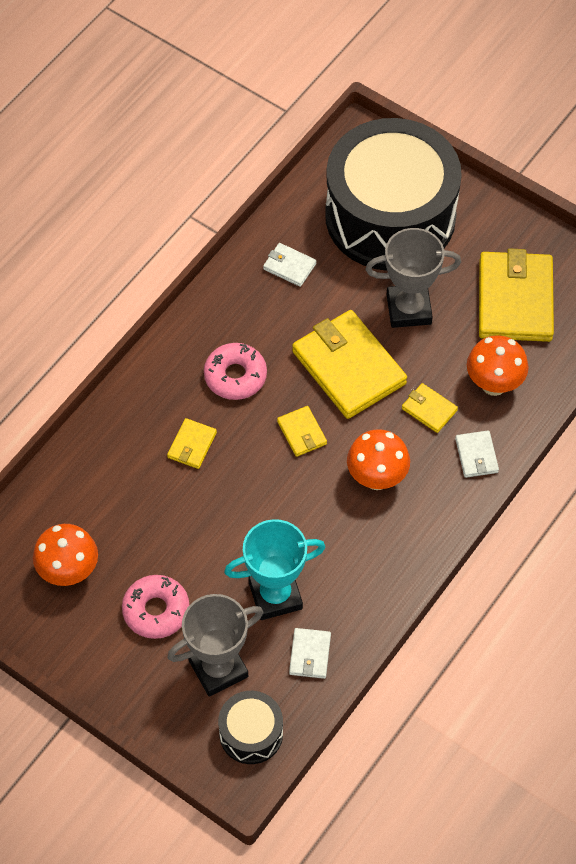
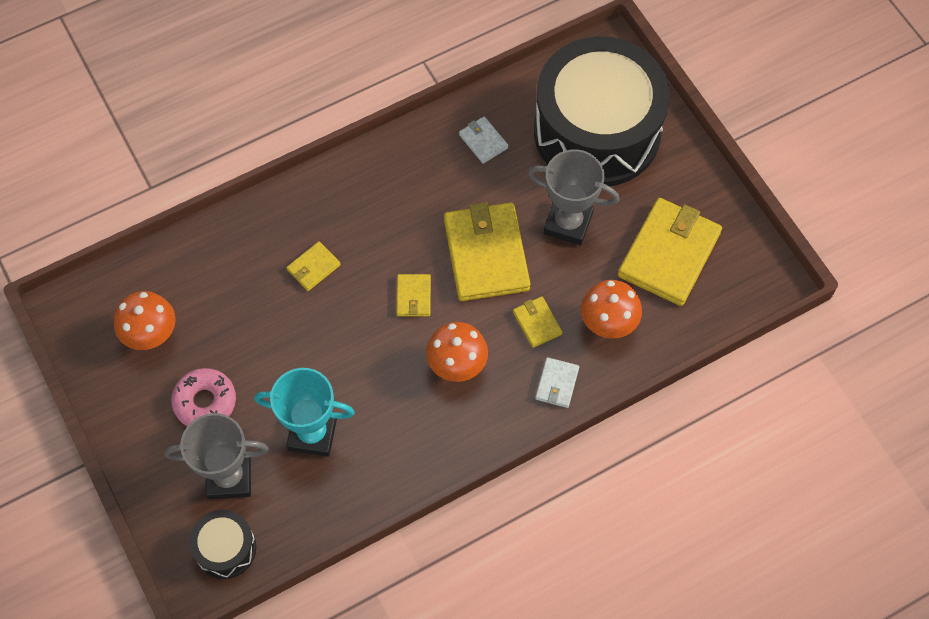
camera: 25 degrees right, 5 degrees up
(235, 376) = (383, 221): pink donut -> none
(310, 654) = (313, 500): white wallet -> none

